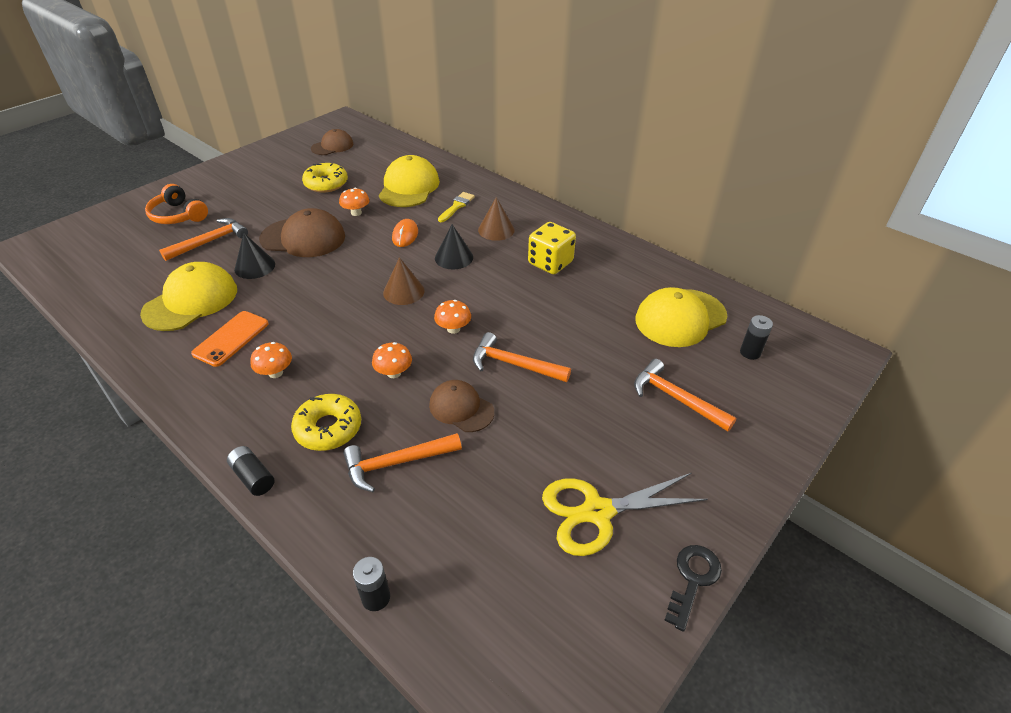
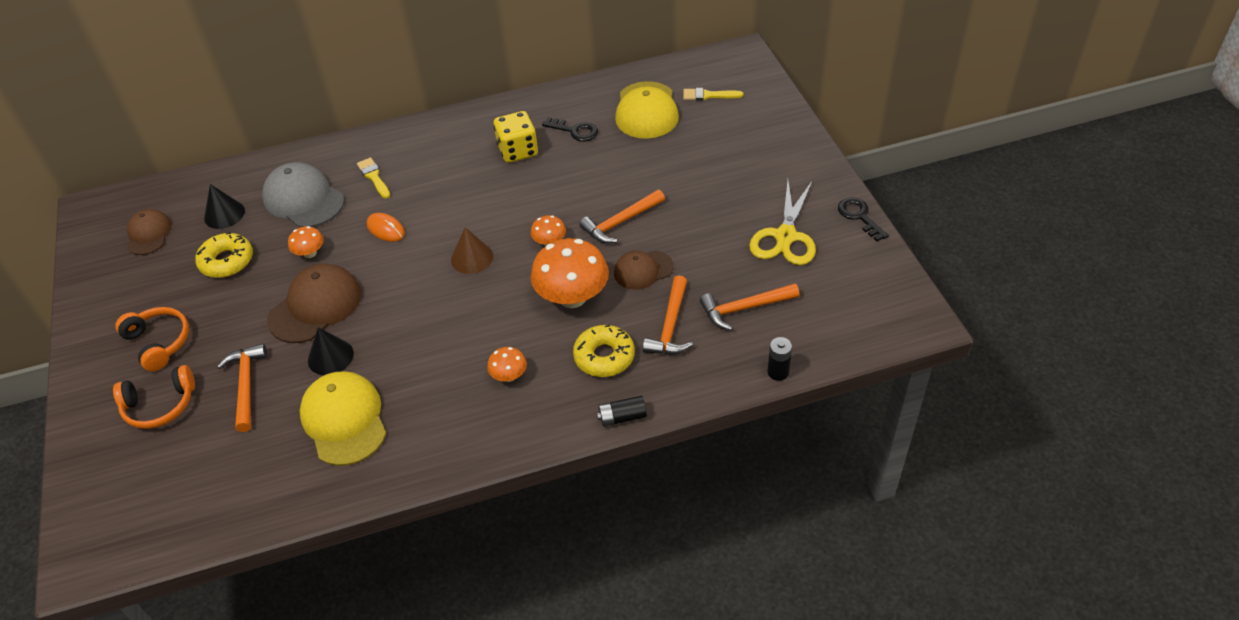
camera: 55 degrees left, 5 degrees up
(231, 338) = (433, 398): orange phone -> none
(235, 191) = (159, 343): none -> orange headphones
(394, 373) = (572, 297): orange mushroom -> orange mushroom, size x2.07
(409, 187) = (303, 199): yellow cap -> grey cap
(454, 257) = (453, 208): black cone -> black cone (224, 214)
(496, 230) = (438, 165): brown cone -> none
(606, 284) = (575, 131): none -> black key
(675, 398) = (720, 153): orange hammer -> orange hammer (744, 308)
(750, 352) = (708, 95): black battery -> yellow brush

